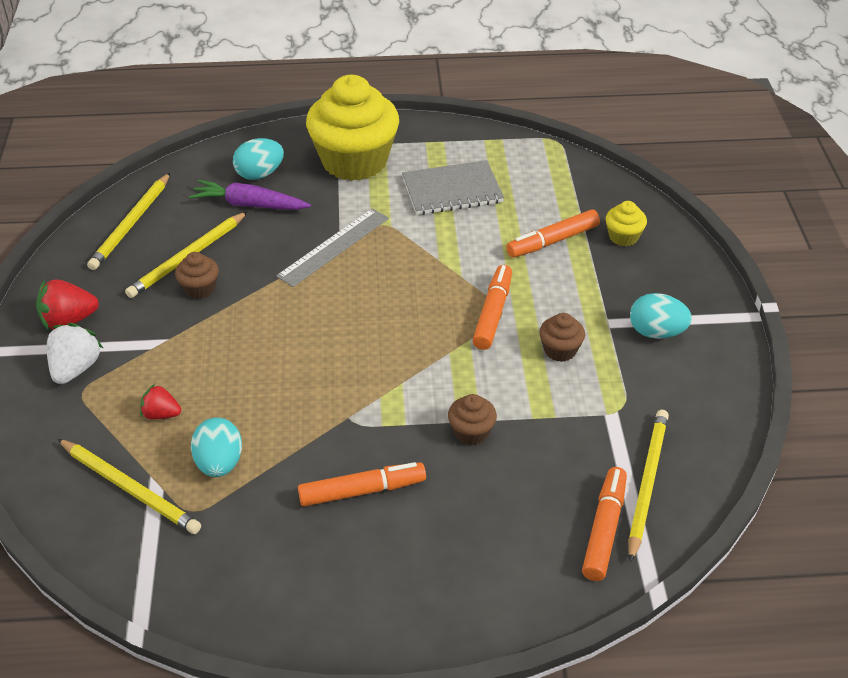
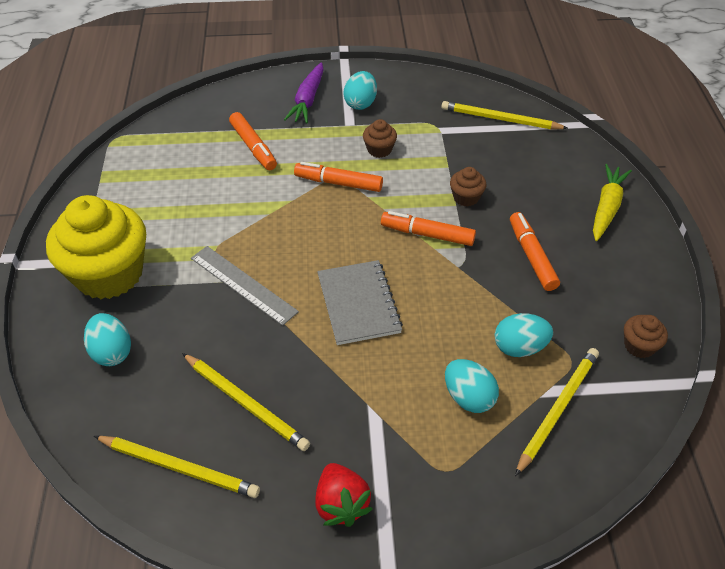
camera: 90 degrees left, 5 degrees up
(75, 368) = (413, 483): white strawberry -> none
(161, 414) = (468, 397): red strawberry -> turquoise egg
(199, 288) = (296, 387): brown cupcake -> brown cupcake (639, 346)
(249, 205) = (165, 357): purple carrot -> purple carrot (308, 100)
(452, 190) = (173, 204): grey notebook -> grey notebook (358, 304)
(455, 591) = (606, 207): none -> yellow carrot
(604, 529) = (541, 140): orange marker -> orange marker (427, 234)
(623, 237) = (253, 110): yellow cupcake -> none

